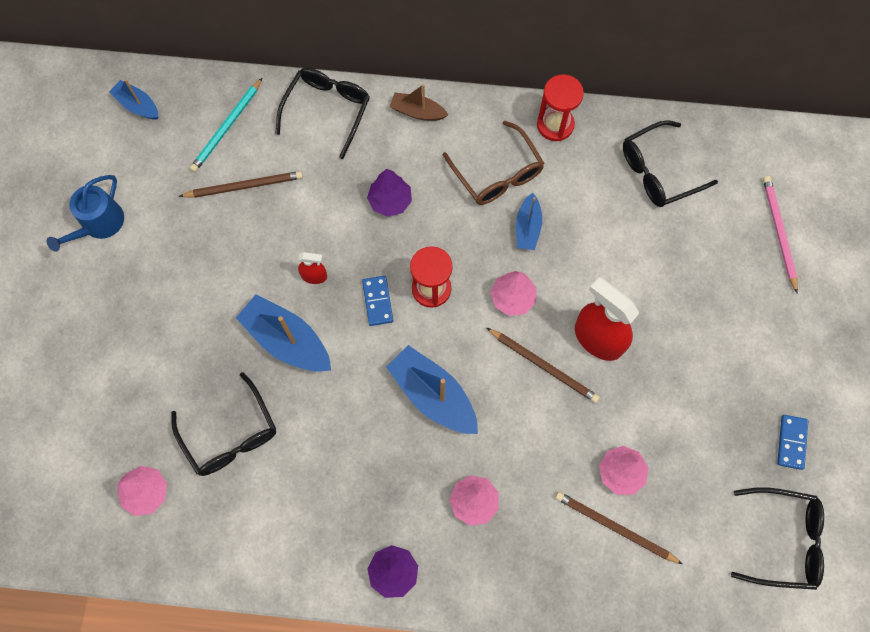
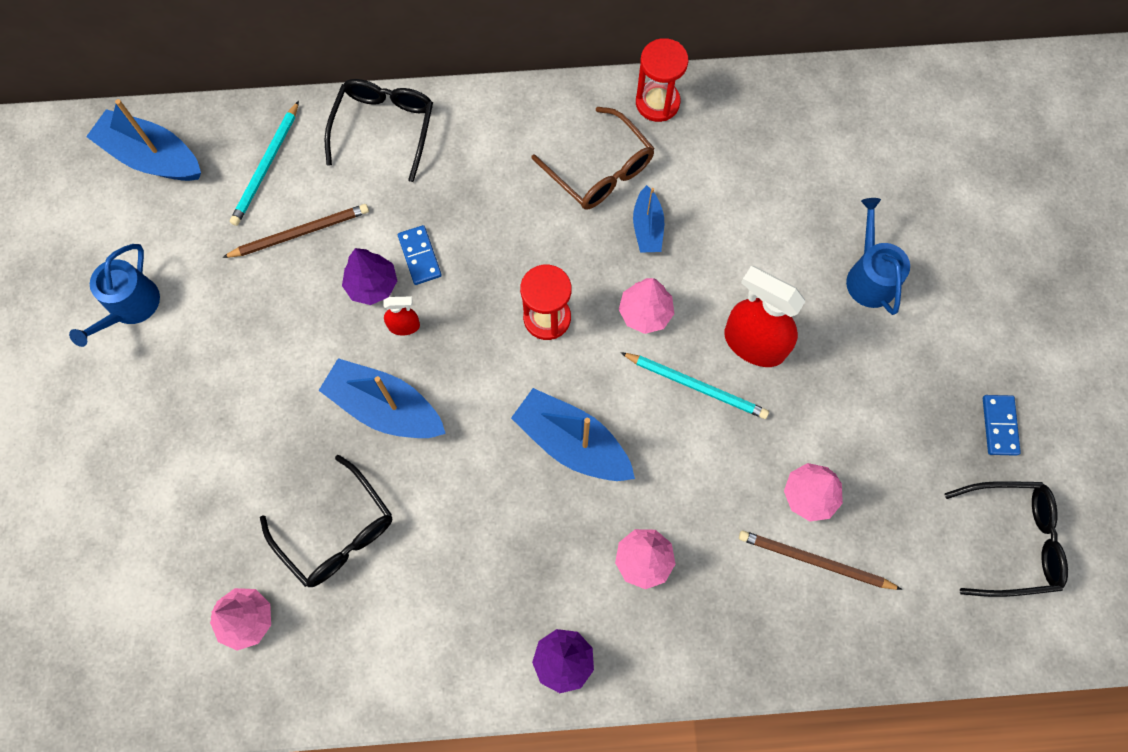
camera: 10 degrees left, 0 degrees up
(138, 105) = (152, 157): blue boat -> blue boat, size x1.71
(378, 301) = (486, 343): blue domino -> blue domino (420, 256)
(390, 201) = (479, 222): purple tree -> purple tree (372, 285)
(417, 112) = (492, 112): brown boat -> none
(543, 366) = (696, 386): brown pencil -> turquoise pencil
(658, 171) = (788, 138): black glasses -> none
(705, 299) = (869, 276): none -> blue watering can
(779, 232) = (939, 186): pink pencil -> none

